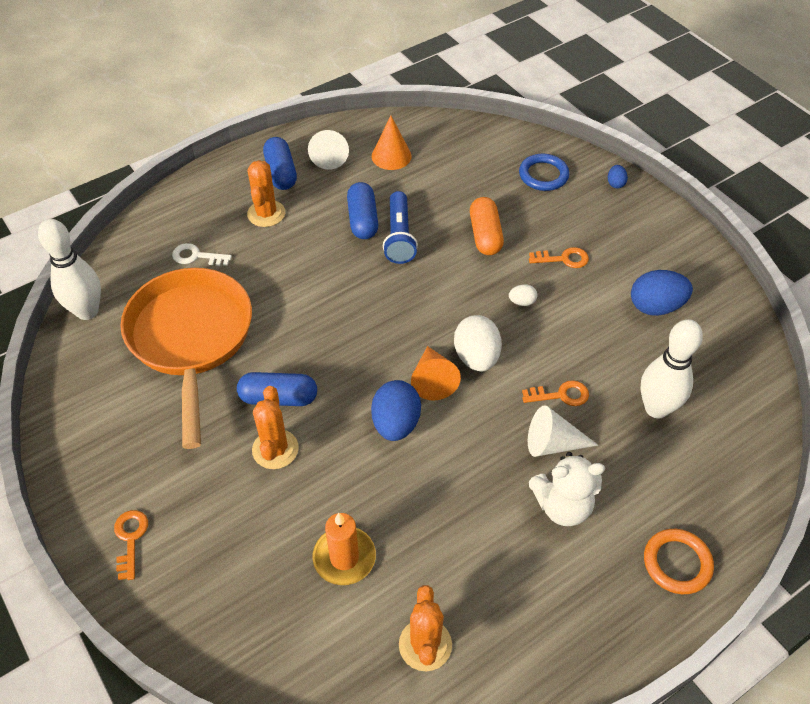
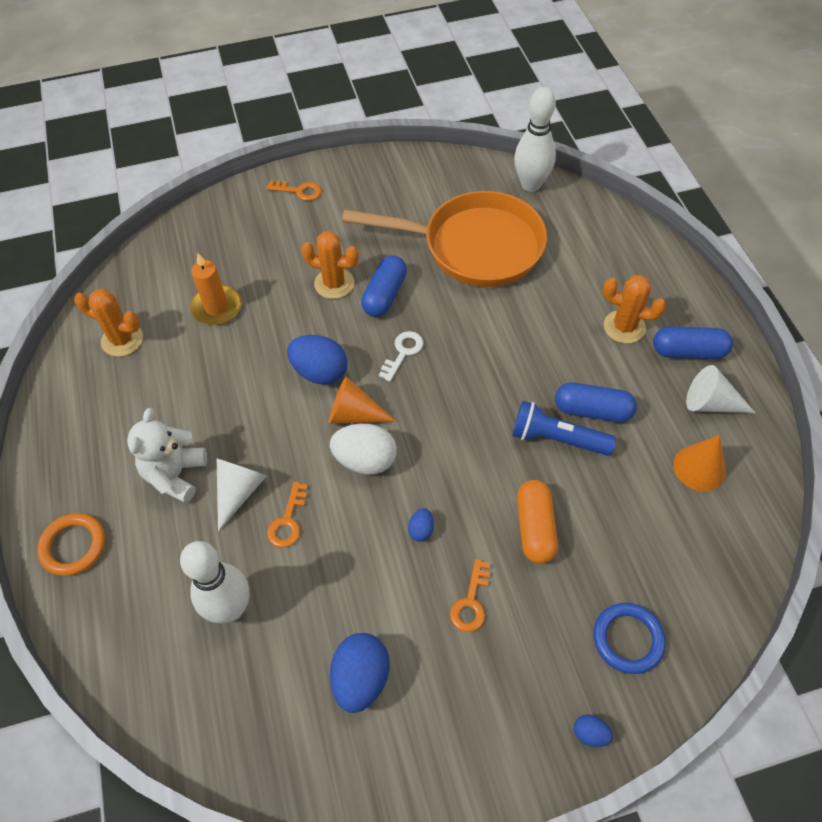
camera: 110 degrees right, 5 degrees up
(196, 256) = (576, 263): white key -> white key (403, 352)
(485, 235) = (535, 527): orange capsule -> orange capsule turned 75 degrees clockwise
(522, 302) = (421, 530): white egg -> blue egg

